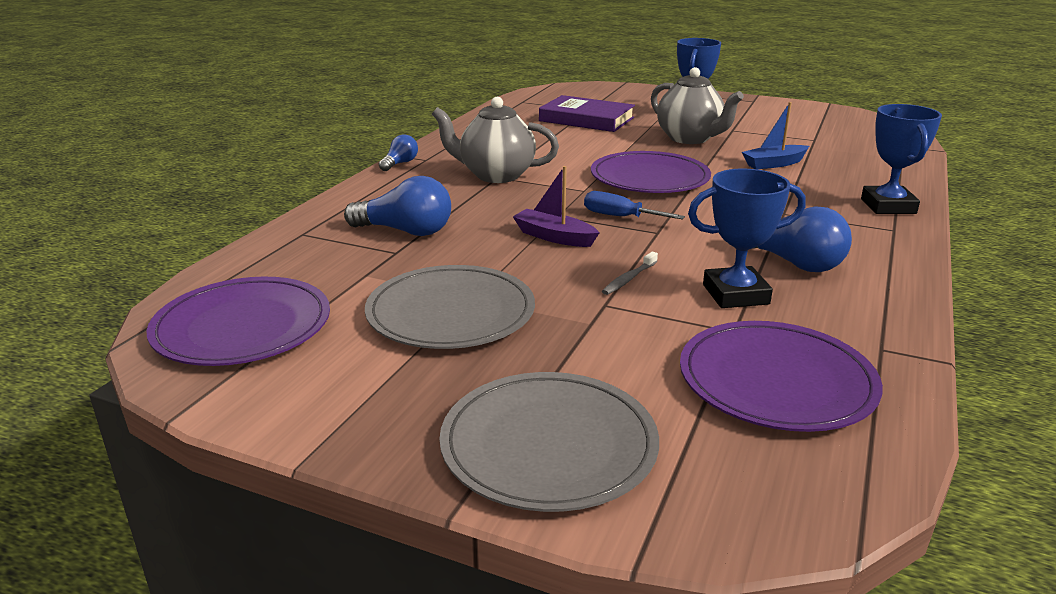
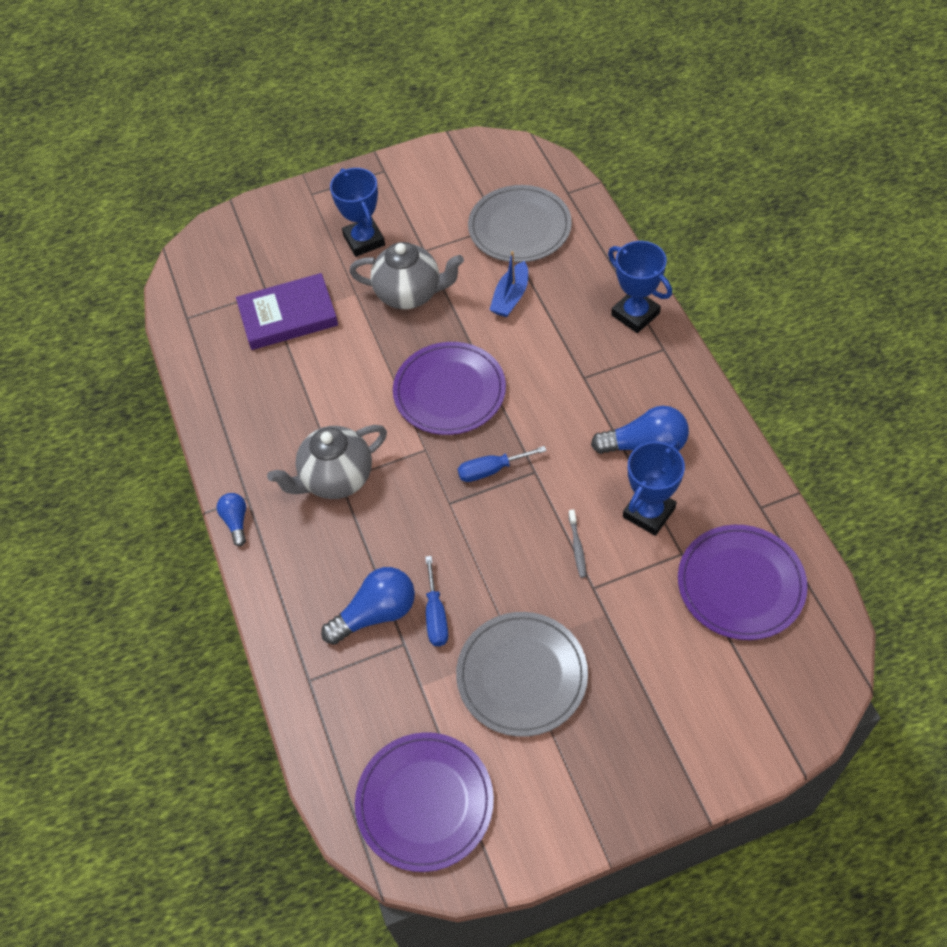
camera: 40 degrees left, 30 degrees up
(445, 252) = (436, 615): none -> blue screwdriver
(549, 445) = (696, 734): grey plate -> grey plate (519, 227)
(554, 237) = (480, 534): purple boat -> none

